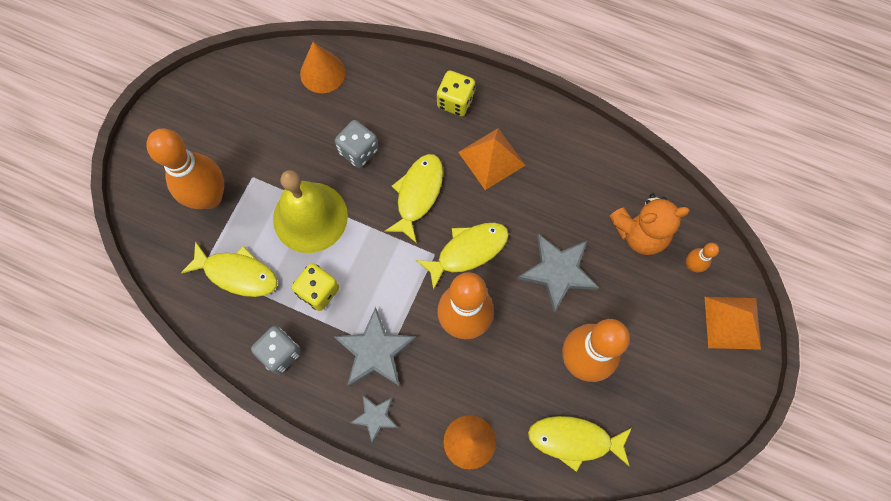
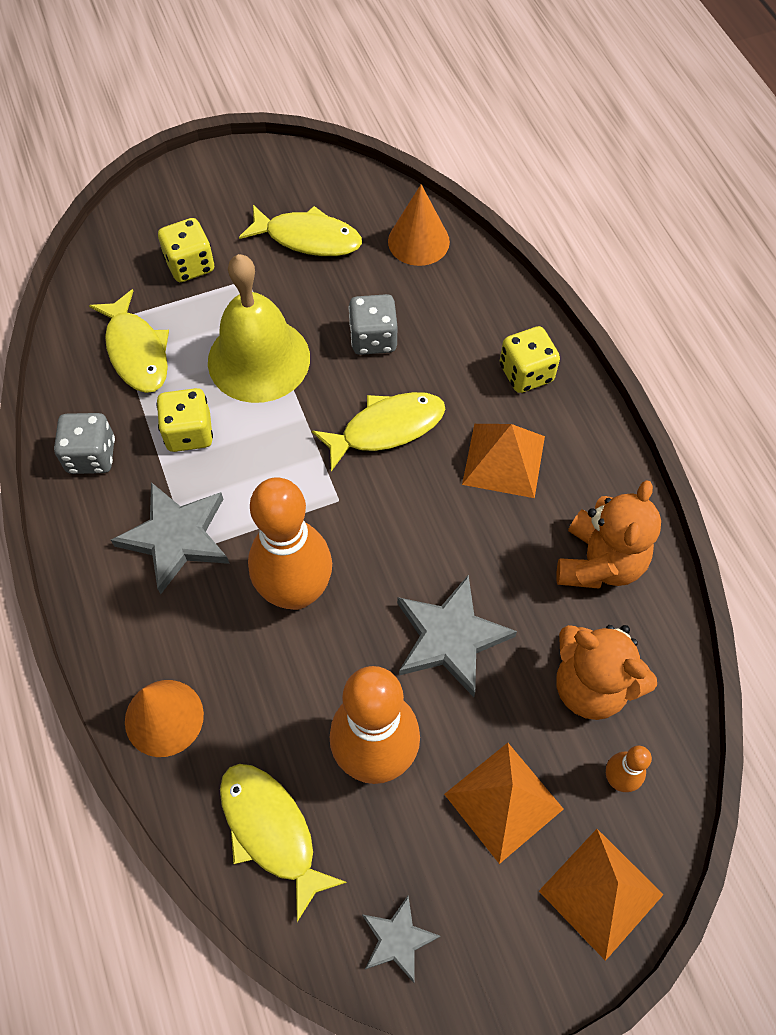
camera: 45 degrees right, 10 degrees down
(209, 197) = (190, 265): orange bowling pin -> yellow dice
(375, 417) = (105, 600): grey star -> grey star (397, 939)
(468, 251) = (376, 528): yellow fish -> yellow fish (308, 238)
(586, 170) = (599, 562): none -> orange teddy bear
(656, 324) = (503, 801): none -> orange pyramid

